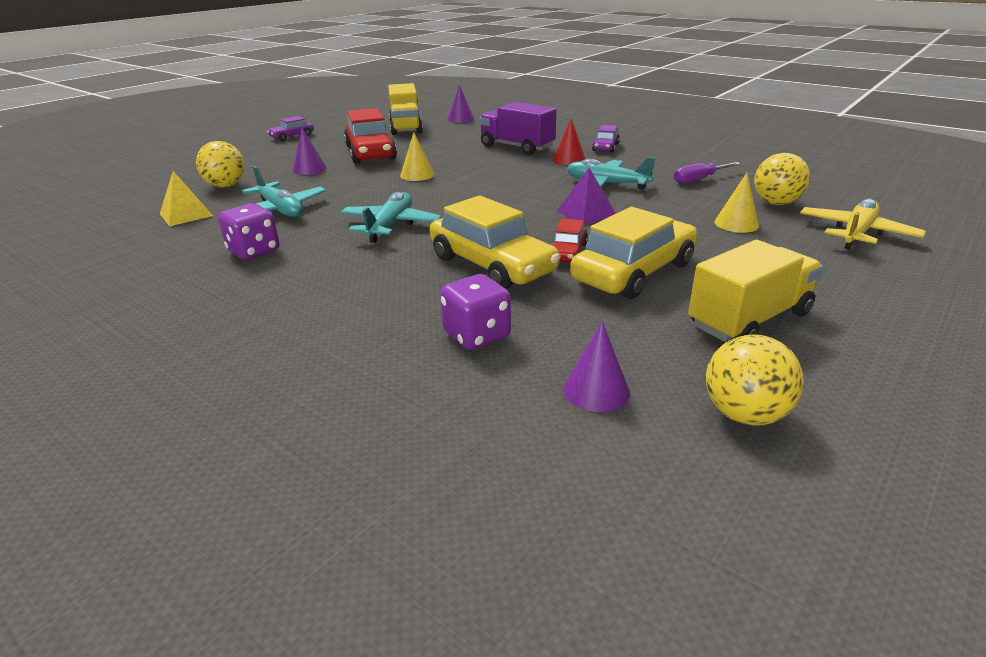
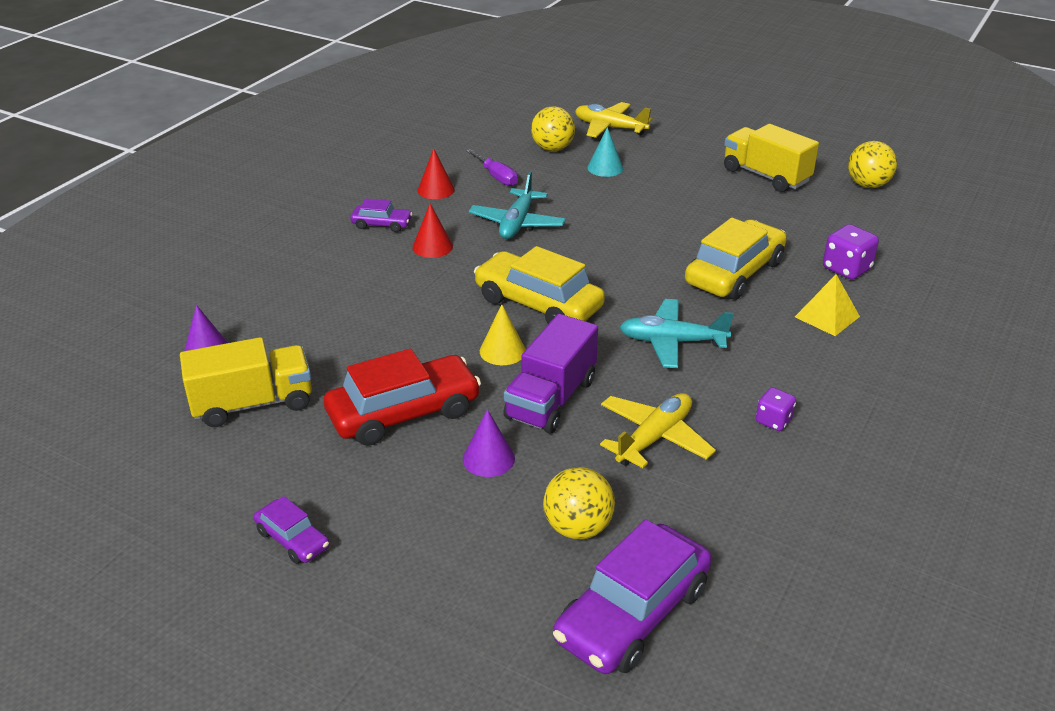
camera: 100 degrees left, 5 degrees up
(147, 193) = (632, 613): none -> purple car
(186, 214) = (697, 524): yellow pyramid -> yellow pyramid (827, 316)
(254, 251) = (773, 421): purple dice -> purple dice, size x0.64
(280, 210) = (654, 438): turquoise plane -> yellow plane
(517, 147) = (377, 286): purple truck -> purple truck (551, 399)
(567, 252) = (693, 239): red car -> none
(586, 213) = (601, 233): purple pyramid -> none
(596, 390) = (877, 225): purple cone -> none
(634, 272) = (716, 211): yellow car -> yellow car (538, 303)
(667, 161) = (436, 190): none -> red cone
(736, 224) = (605, 168): yellow cone -> turquoise cone

